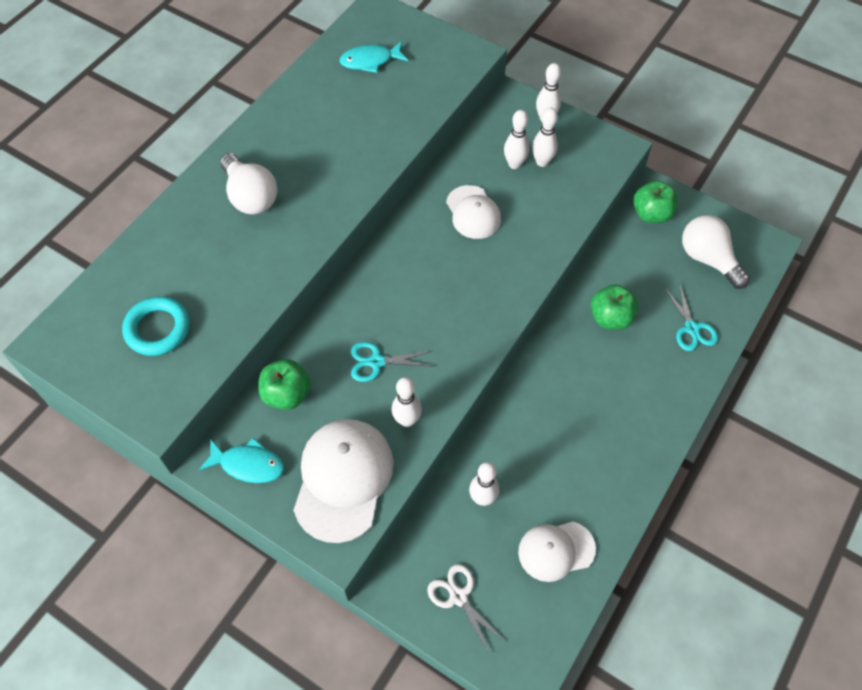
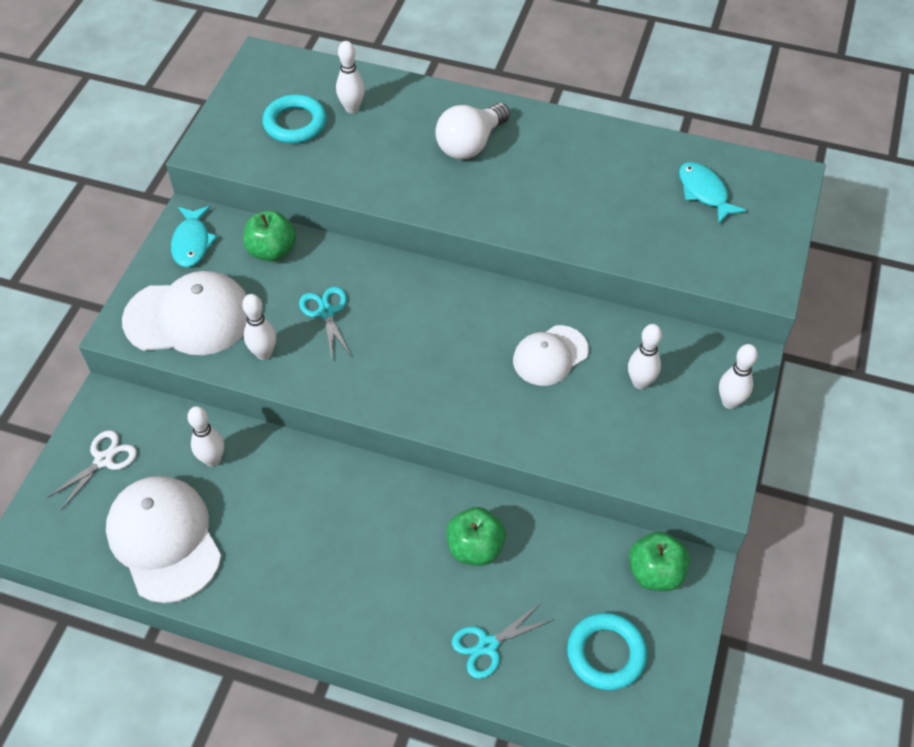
camera: 75 degrees right, 5 degrees down
(542, 162) = (656, 411): white bowling pin -> white bowling pin (352, 108)
(556, 550) = (164, 539): white cap -> white cap, size x1.62
(708, 259) = (606, 653): white light bulb -> turquoise ring

